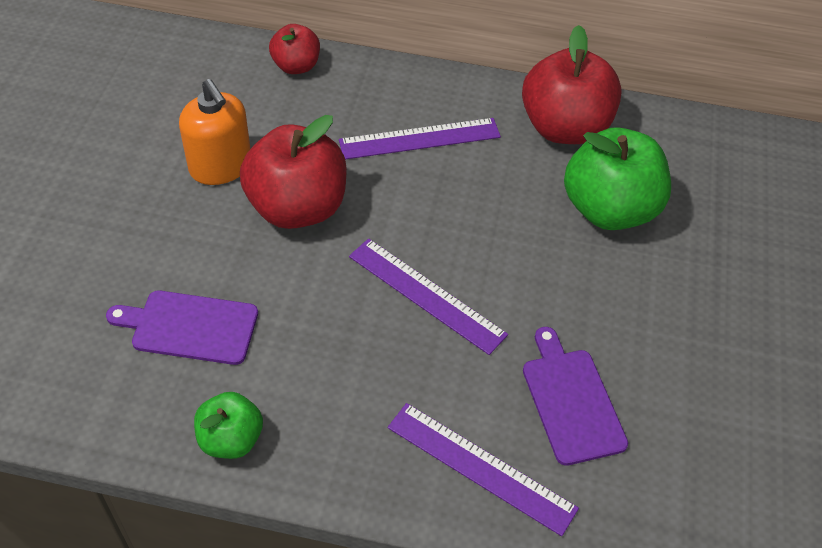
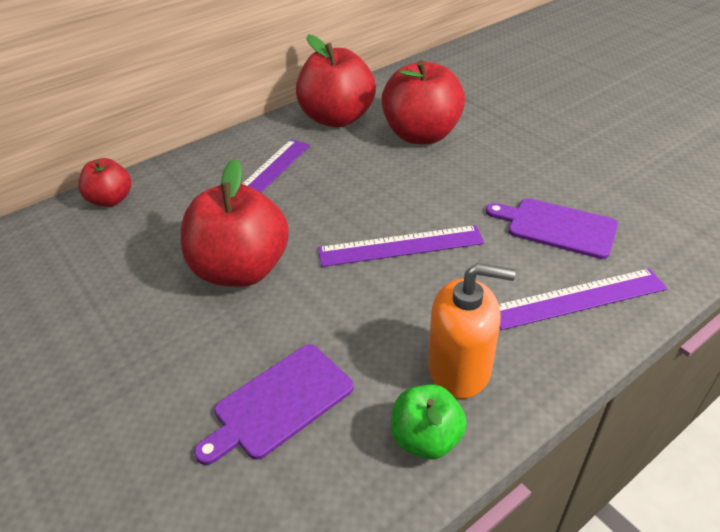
camera: 45 degrees left, 10 degrees down
(221, 166) = (142, 292): orange soap dispenser -> orange soap dispenser (459, 368)
(609, 209) = (421, 135): green apple -> red apple

